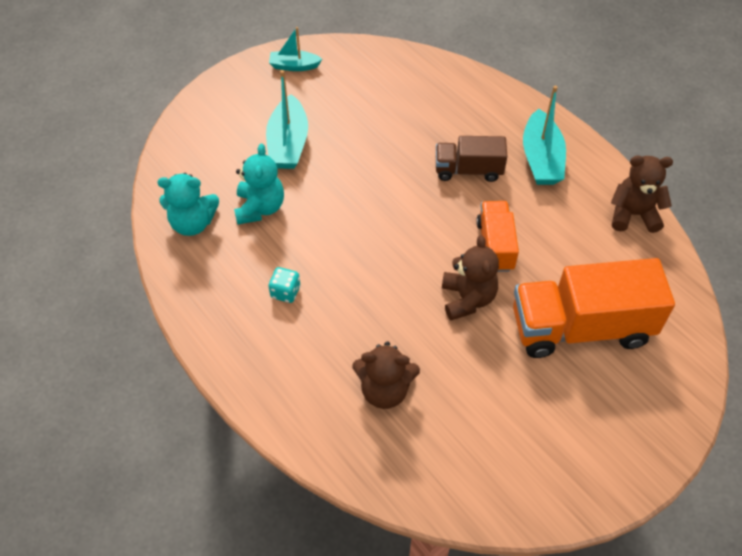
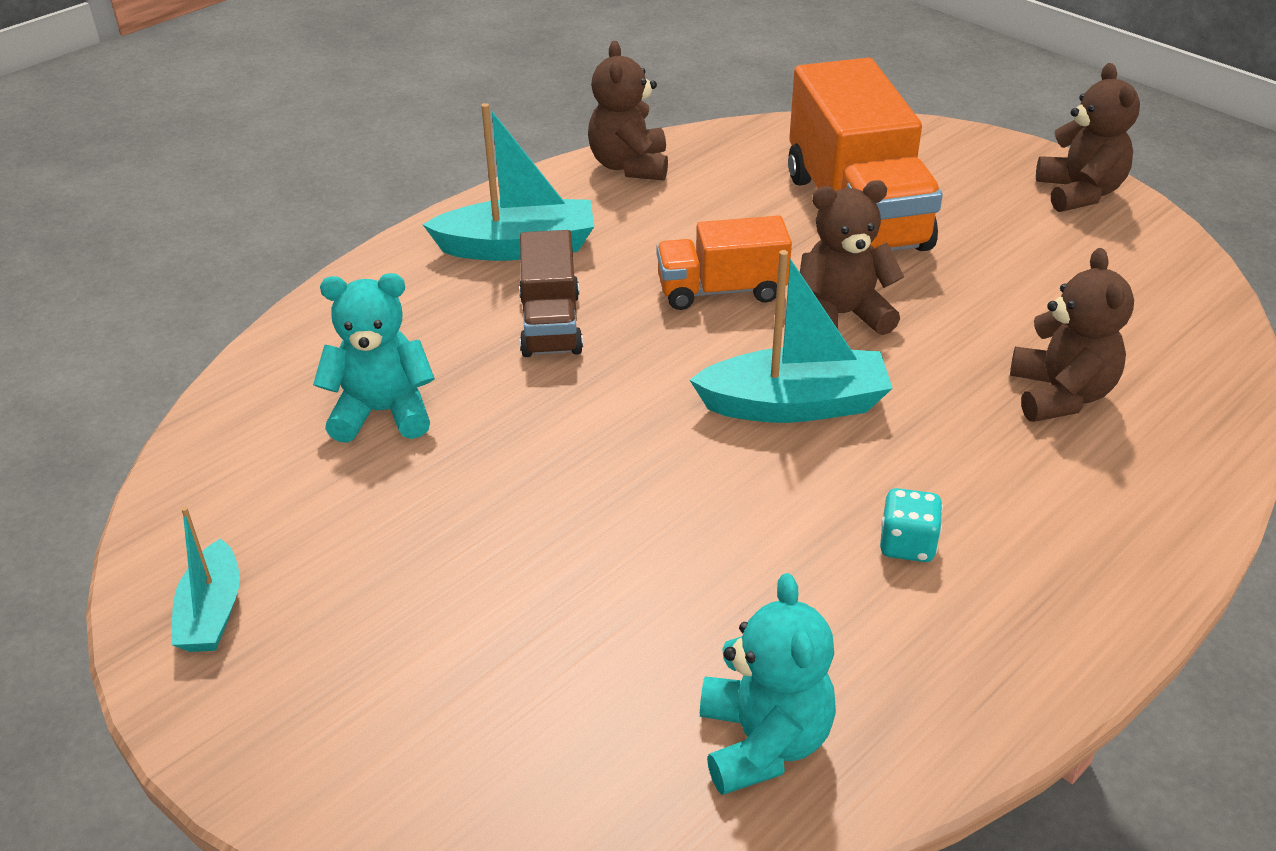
camera: 95 degrees left, 15 degrees down
(260, 208) = (692, 616): turquoise teddy bear -> turquoise teddy bear (383, 412)
(288, 143) = (487, 591): turquoise boat -> turquoise boat (794, 405)
(608, 473) = (1079, 193): none -> brown teddy bear

